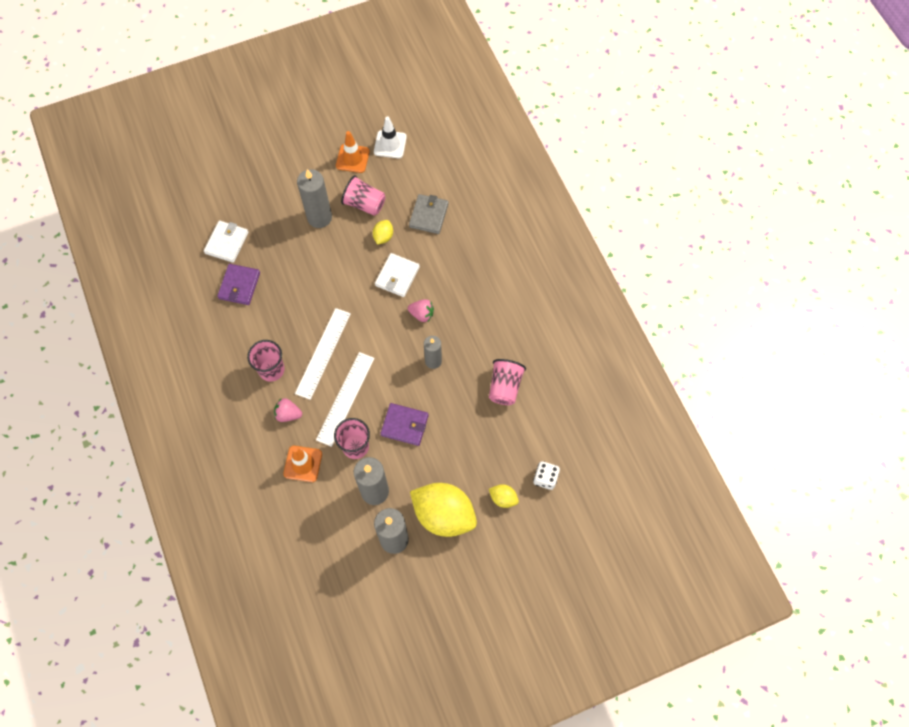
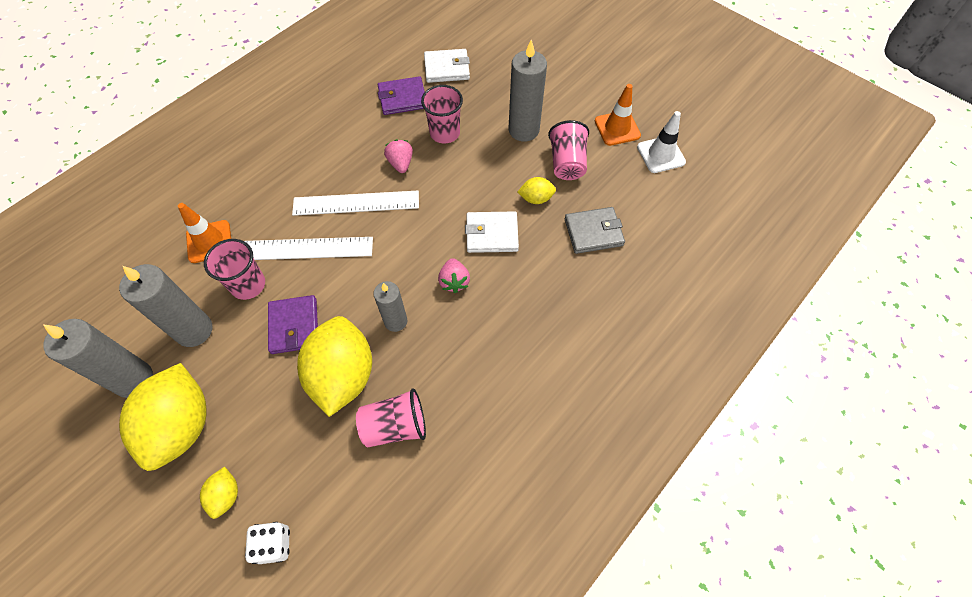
camera: 65 degrees right, 5 degrees down
(271, 369) = (315, 165): pink cup -> pink cup (444, 133)
(288, 414) = (266, 202): pink strawberry -> pink strawberry (401, 163)
(456, 406) = (343, 375): none -> yellow lemon

